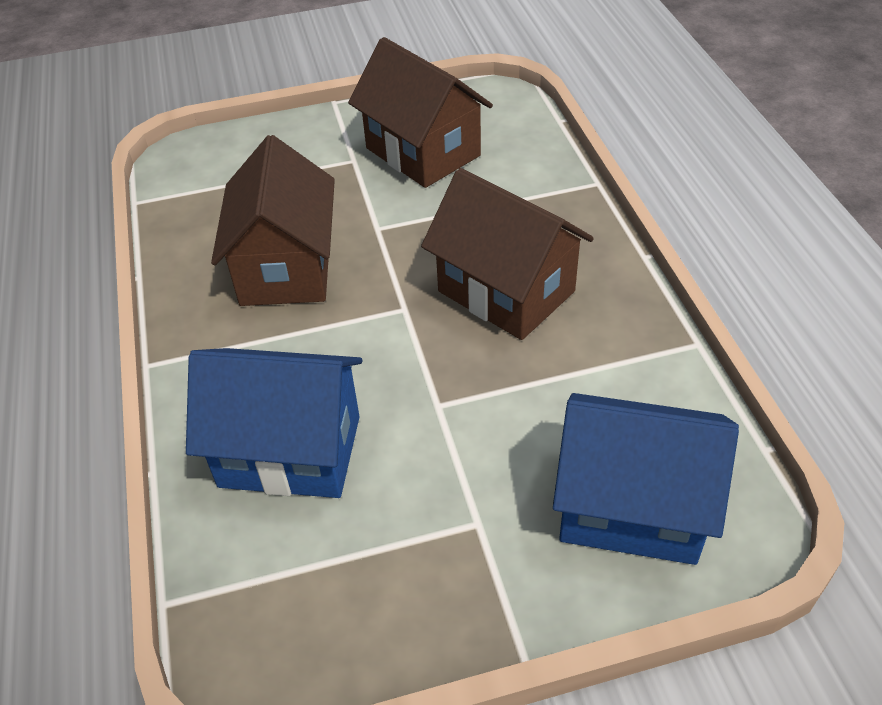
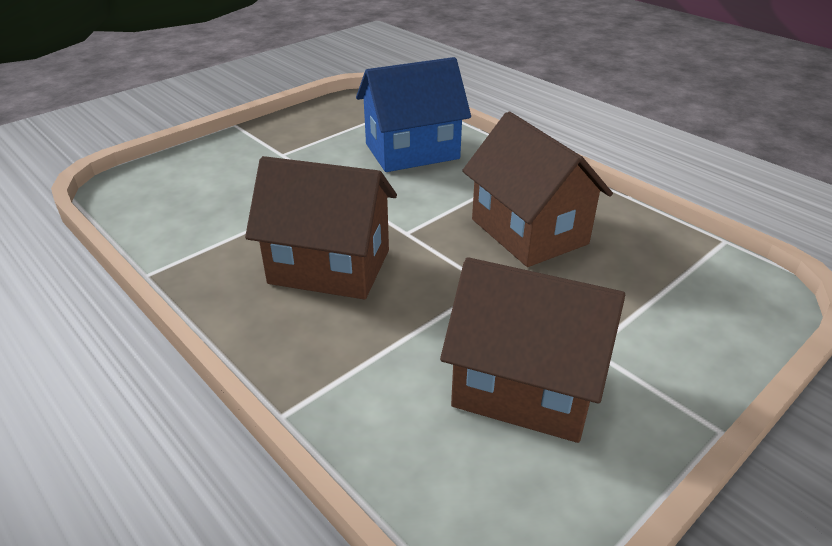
camera: 150 degrees right, 10 degrees down
(631, 507) = (191, 179): blue house -> none

